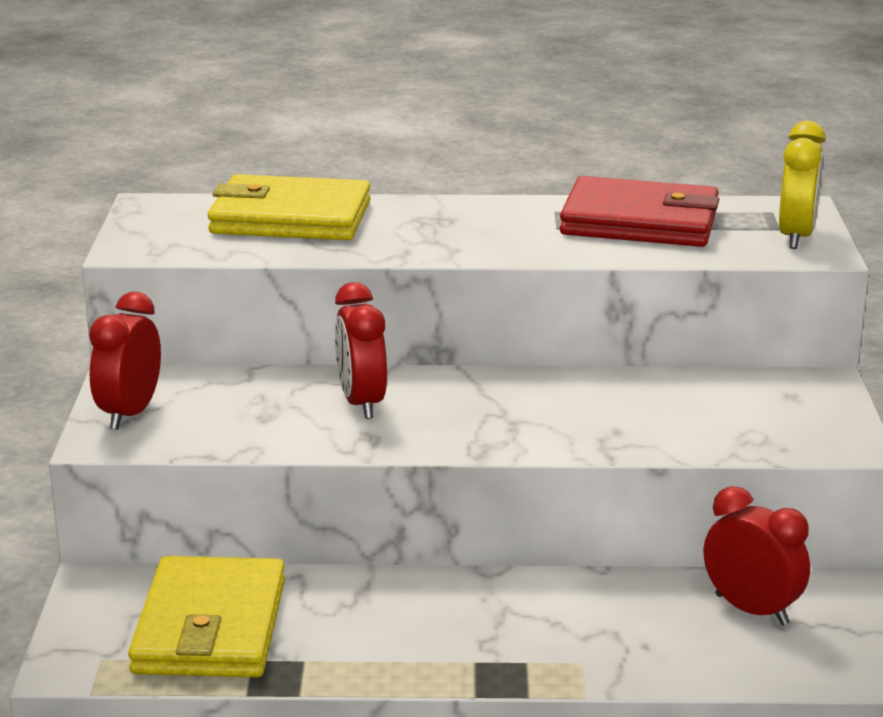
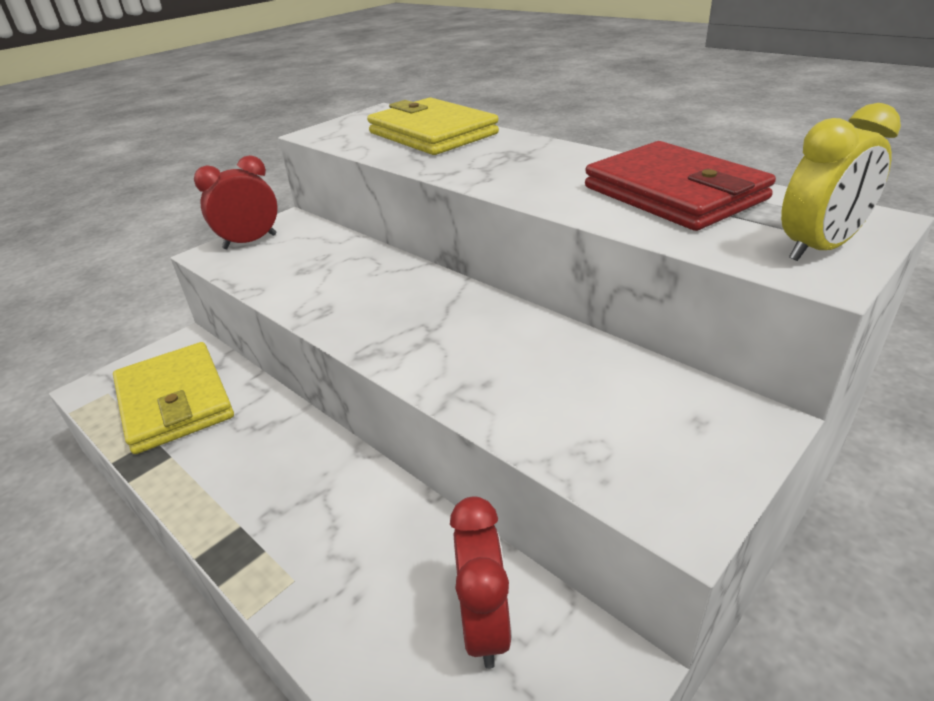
camera: 45 degrees right, 10 degrees up
(210, 626) = (175, 401): yellow wallet -> yellow wallet turned 75 degrees counterclockwise
(361, 403) = (364, 282): red clock -> none

